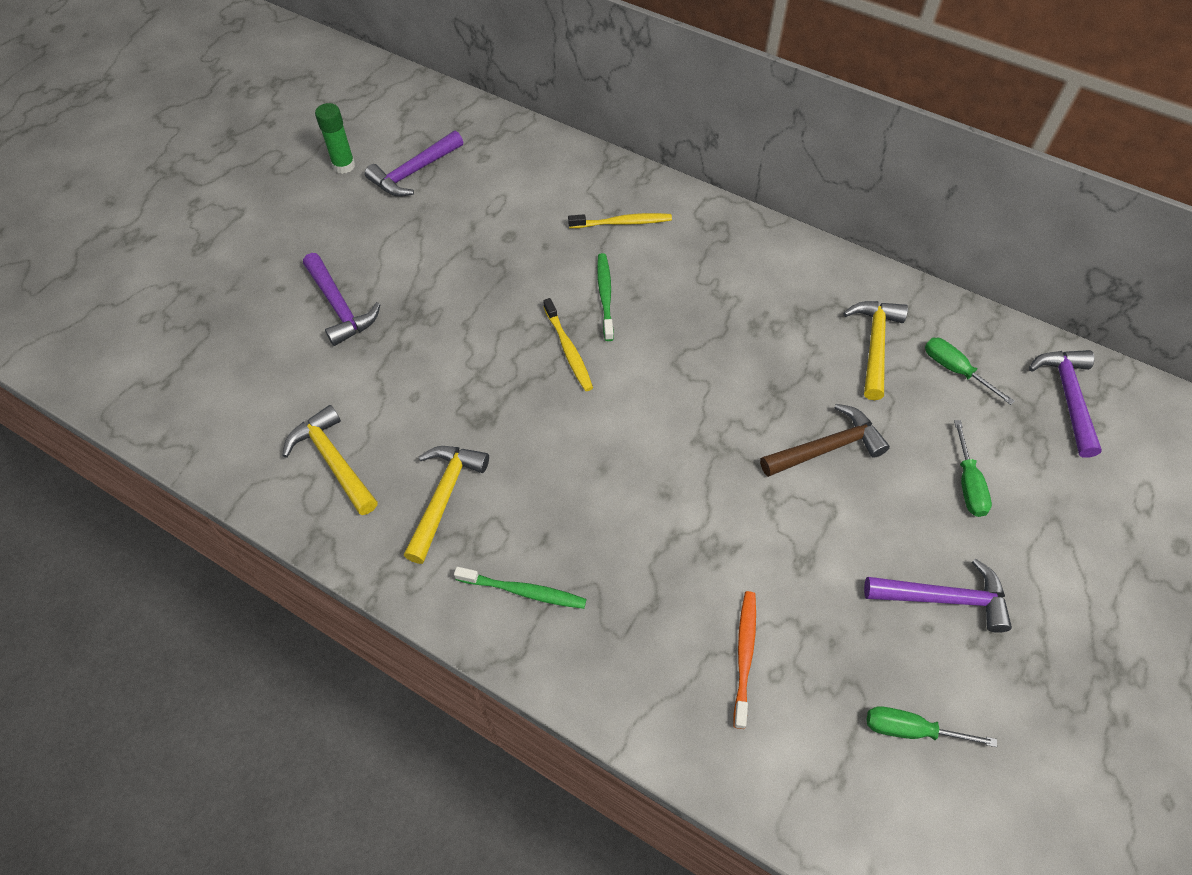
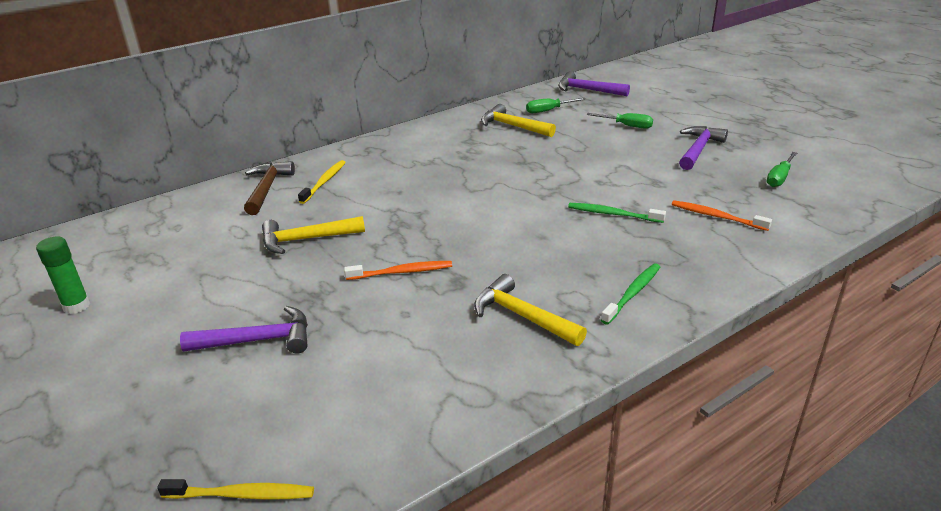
camera: 65 degrees left, 25 degrees down
(333, 461) = (441, 376): yellow hammer -> yellow hammer (306, 239)
(414, 172) = (144, 265): purple hammer -> none
(480, 365) = (402, 272): none -> orange toothbrush
(568, 350) = (423, 228): yellow toothbrush -> yellow toothbrush (242, 495)
(605, 295) = (386, 203): green toothbrush -> green toothbrush (612, 214)
(827, 448) = (578, 157): brown hammer -> brown hammer (267, 188)

